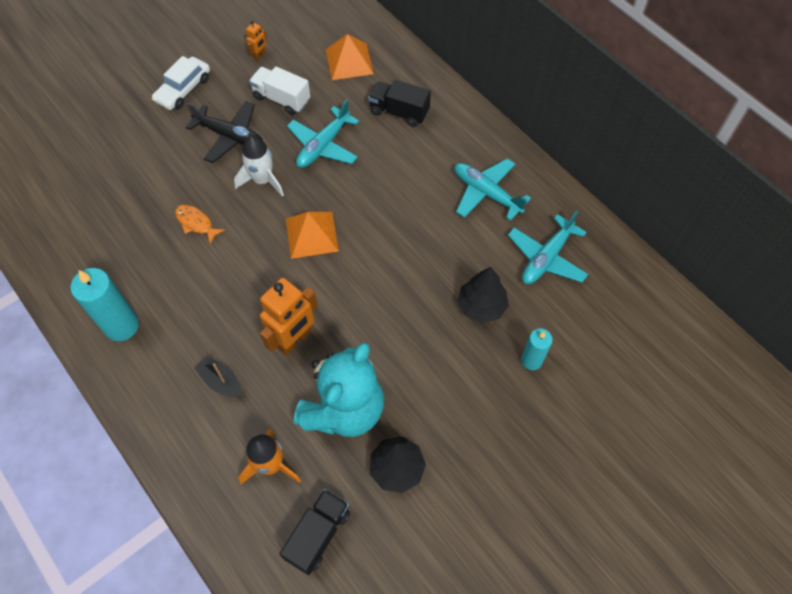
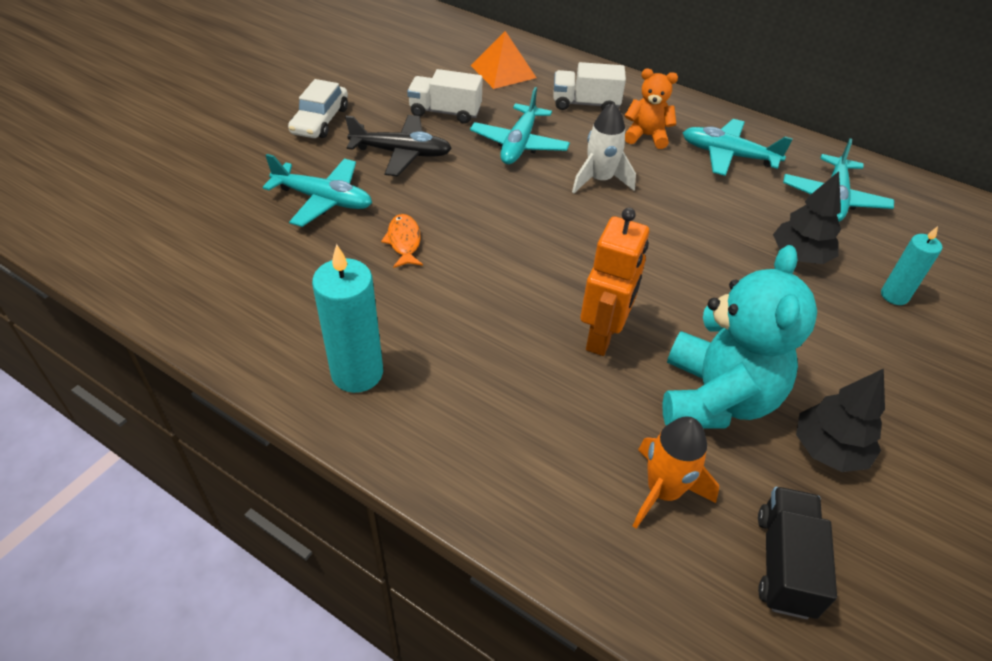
camera: 20 degrees left, 15 degrees down
(156, 171) = (323, 200): none -> turquoise plane
(196, 223) = (404, 241): orange fish -> orange fish turned 60 degrees clockwise
(221, 381) = (534, 406): black boat -> none
(259, 55) = (397, 80): orange robot -> none
(262, 180) = (465, 186): white rocket -> white rocket (600, 180)
(312, 234) = (557, 226): orange pyramid -> none
(399, 112) = (585, 104): black truck -> white truck
(430, 158) = (646, 136): none -> orange teddy bear

